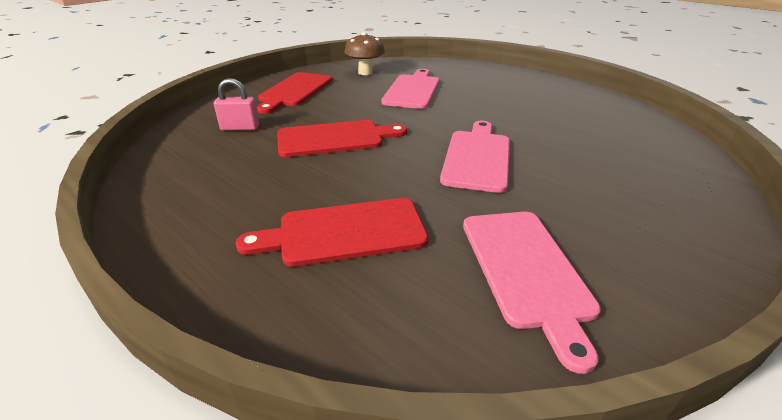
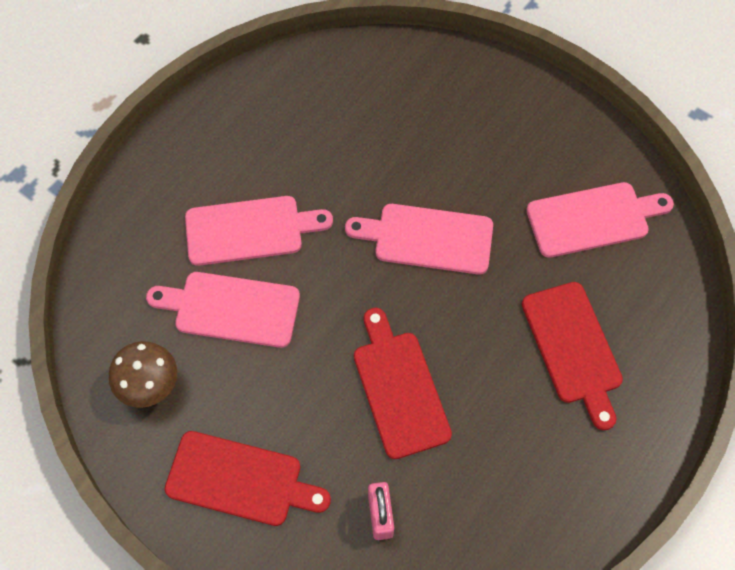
camera: 95 degrees left, 30 degrees up
(474, 96) = (250, 230): none -> pink cutting board

